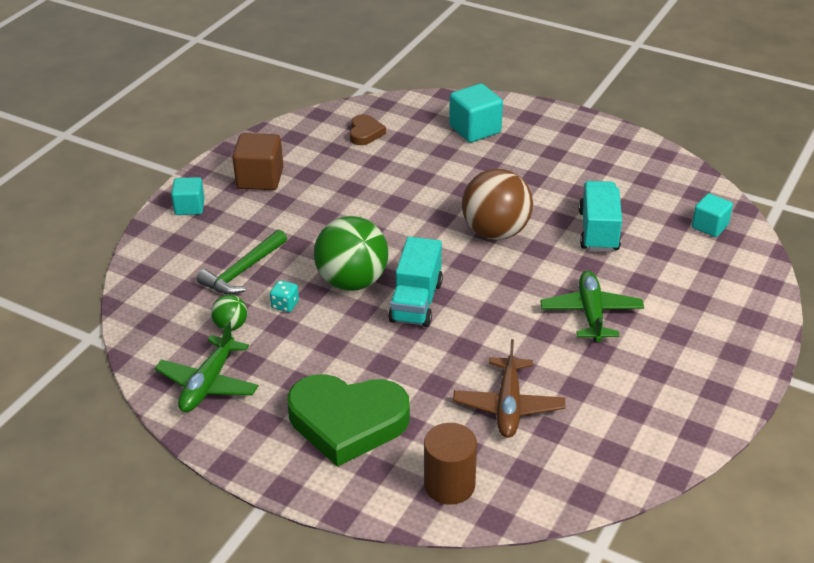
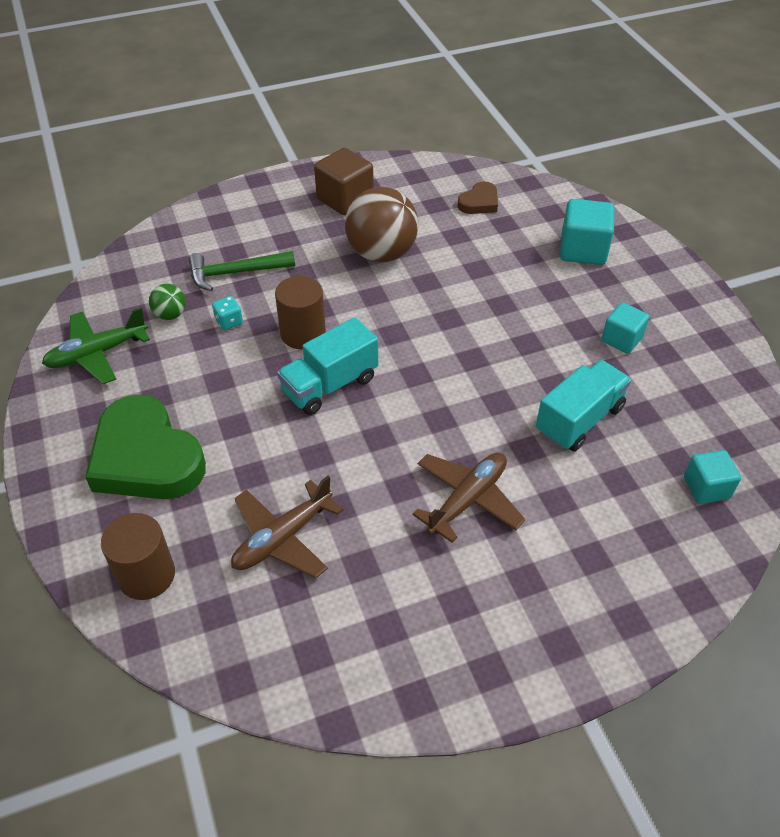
camera: 40 degrees right, 10 degrees up
(189, 207) = (265, 195): turquoise cube -> turquoise cube (621, 339)
(352, 281) = (303, 333): green ball -> brown cylinder
(496, 232) = (479, 361): brown ball -> brown ball (381, 253)
(591, 313) = (467, 500): green plane -> brown plane

